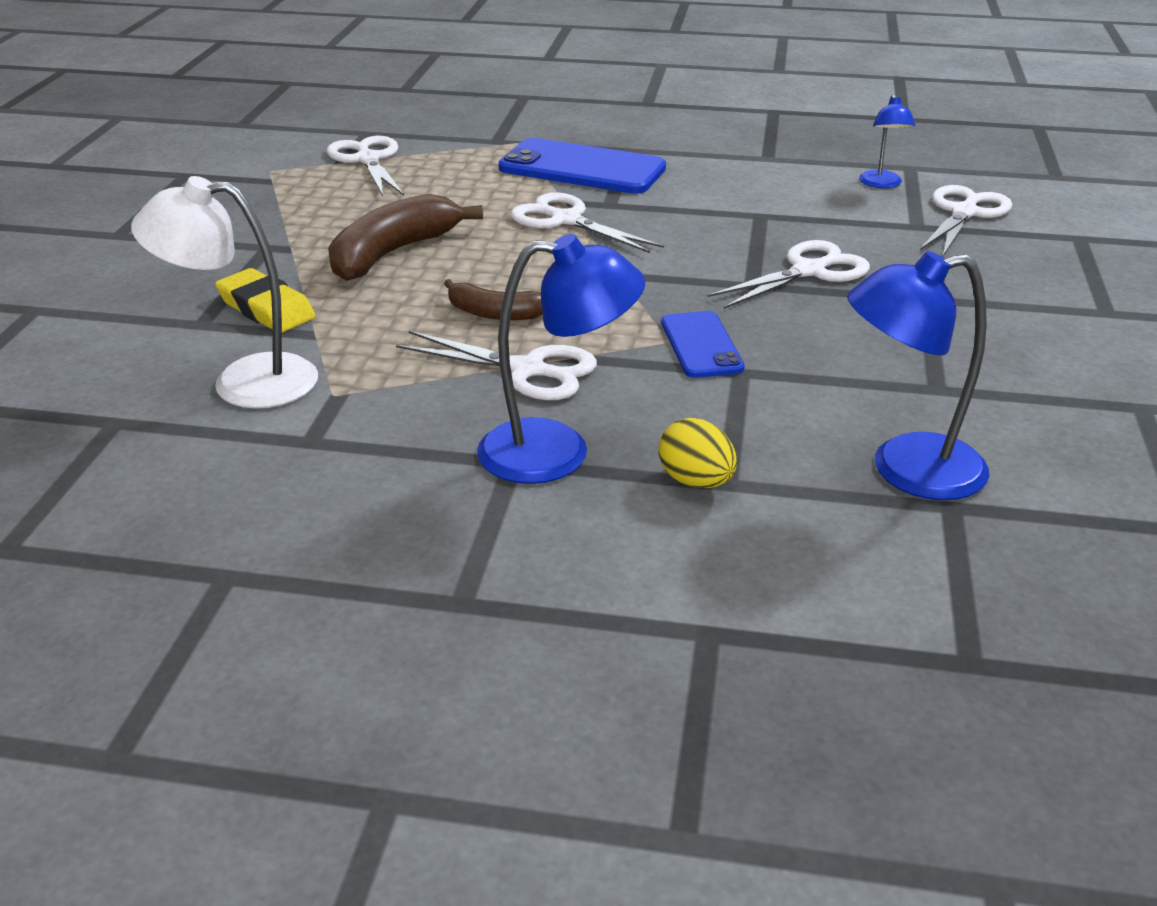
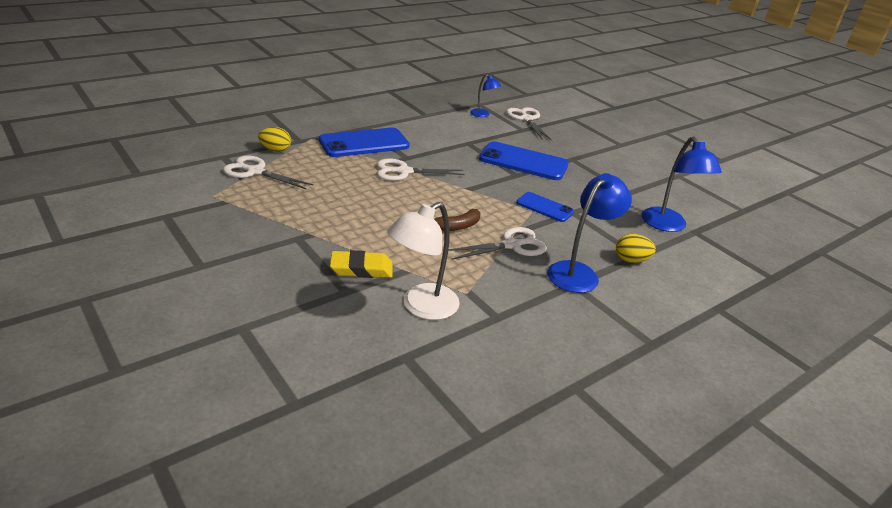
camera: 50 degrees left, 0 degrees up
(393, 253) = (363, 216): brown banana -> none
(442, 143) = (275, 150): none -> yellow egg
(809, 271) = (523, 162): white scissors -> blue phone
(906, 470) = (668, 225): blue lamp -> blue lamp turned 45 degrees counterclockwise

